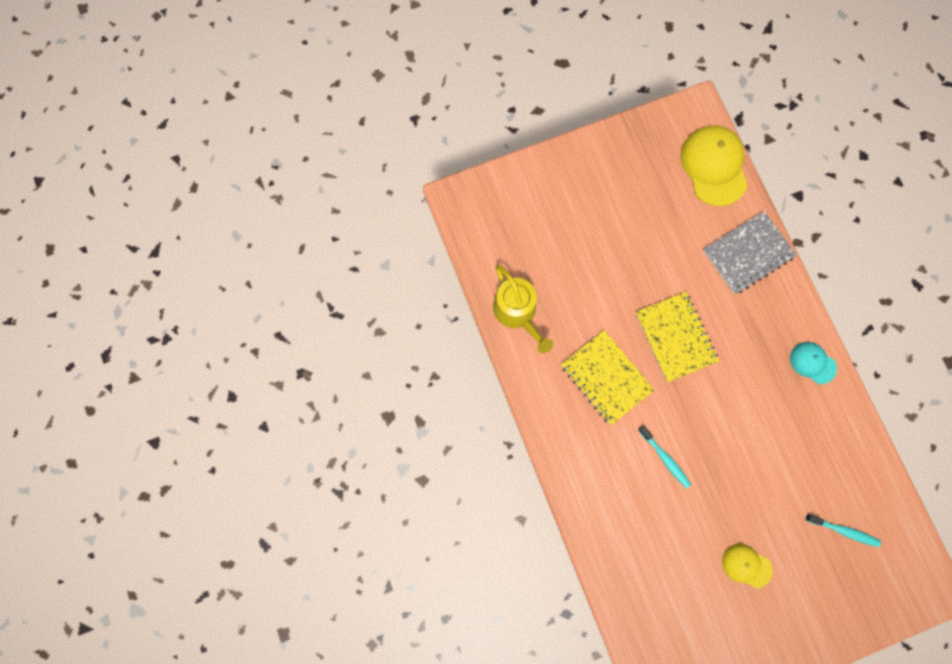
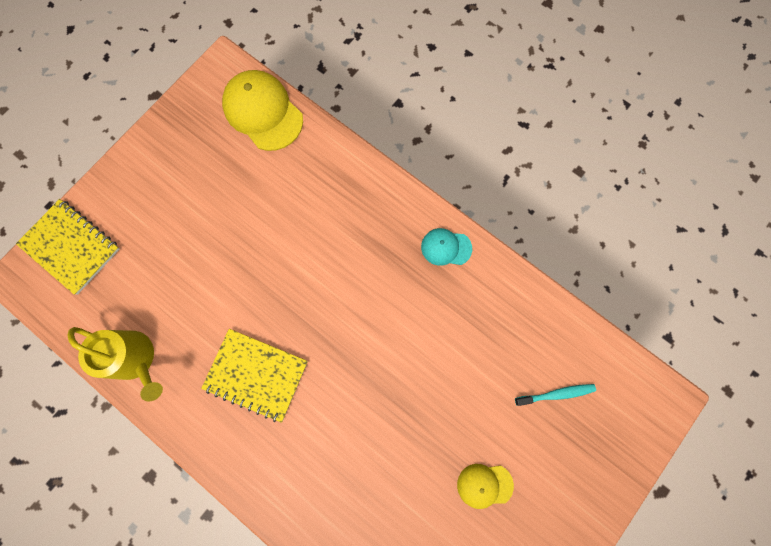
camera: 30 degrees left, 0 degrees up
(665, 458) = (353, 423): turquoise toothbrush -> none
(675, 337) = (305, 295): yellow notebook -> yellow notebook (71, 247)
(748, 253) = (335, 177): grey notebook -> none

